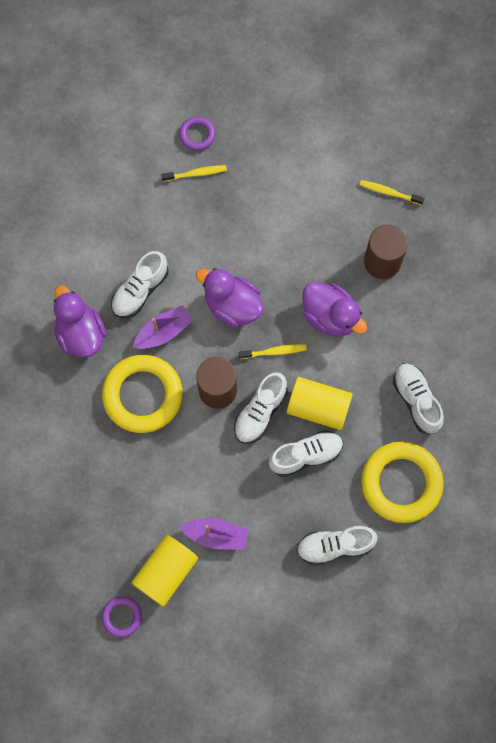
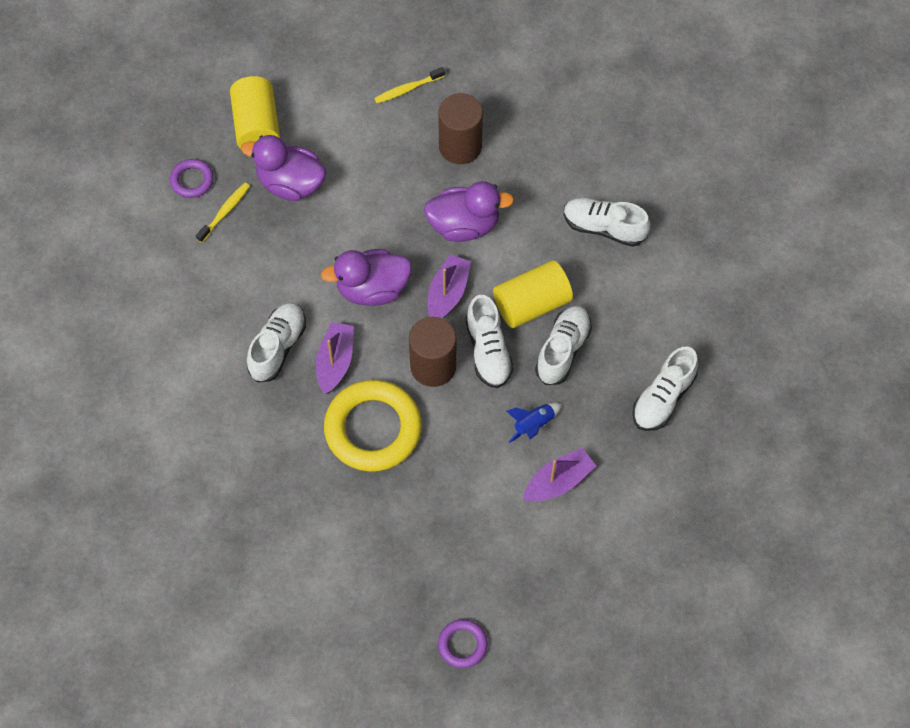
camera: 45 degrees left, 10 degrees down
(81, 334) = (263, 429): purple duck -> purple duck (290, 184)
(122, 617) = (551, 623): purple ring -> purple ring (462, 645)
(140, 290) = (278, 347): white shoe -> white shoe turned 150 degrees counterclockwise
(166, 572) = (549, 551): yellow cylinder -> yellow cylinder (257, 126)
(238, 485) = (533, 425): none -> blue rocket
(274, 352) = (448, 293): yellow toothbrush -> purple boat
(401, 483) = (661, 301): yellow ring -> none

